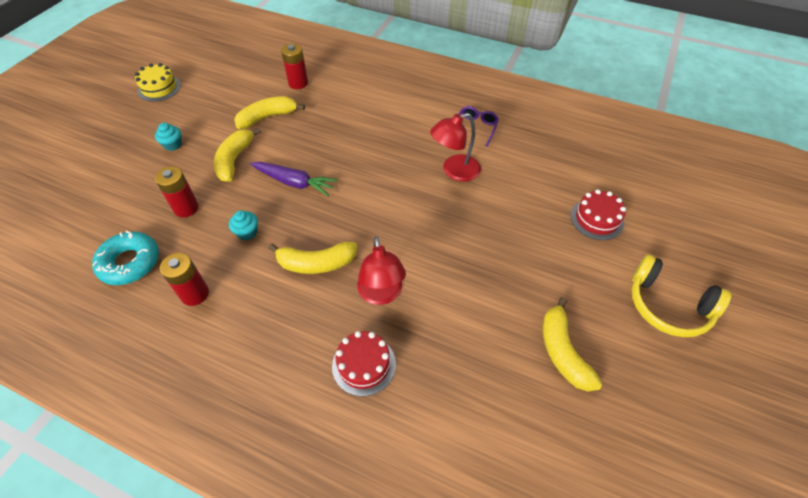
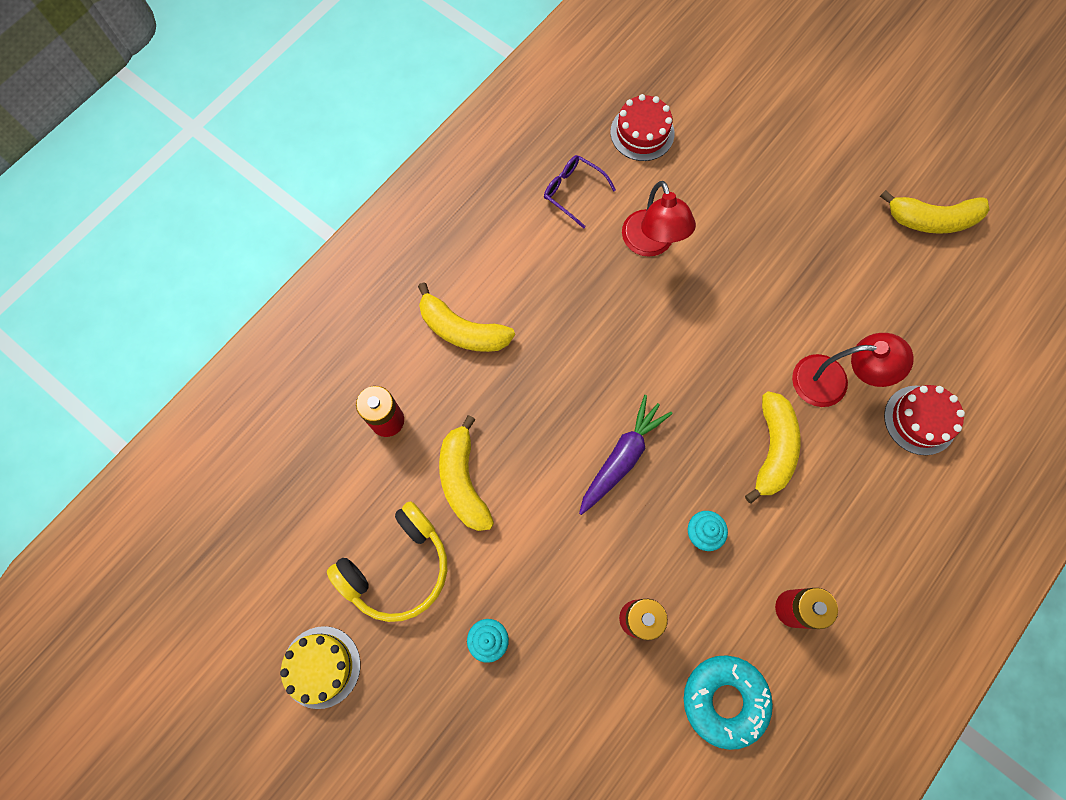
camera: 75 degrees left, 20 degrees up
(234, 160) = (552, 541): yellow banana -> yellow banana (462, 330)
(596, 219) = (767, 115): red cake -> red cake (642, 133)
(667, 306) = (894, 101): yellow headphones -> yellow headphones (398, 567)

